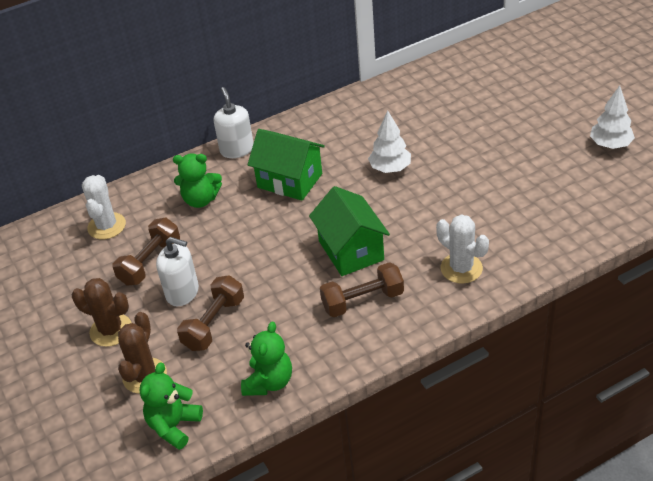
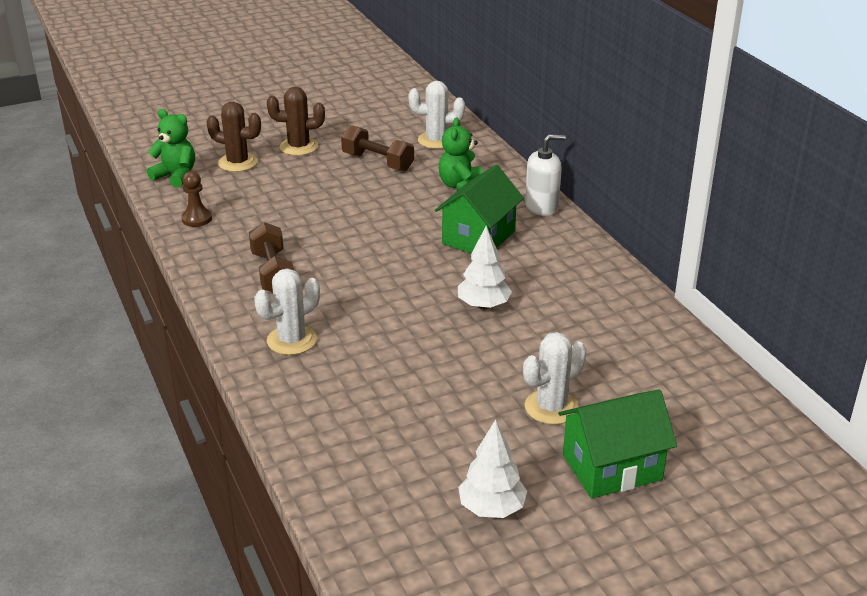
camera: 90 degrees right, 10 degrees down
(111, 330) = (299, 147): brown cactus -> brown cactus turned 60 degrees clockwise
(182, 292) = (329, 178): white soap dispenser -> none
(214, 324) = (282, 193): brown dumbbell -> none
(269, 382) = (197, 219): green teddy bear -> brown pawn
(351, 250) = (350, 270): green house -> green house (612, 467)
(503, 128) = (551, 407): none -> white cactus

